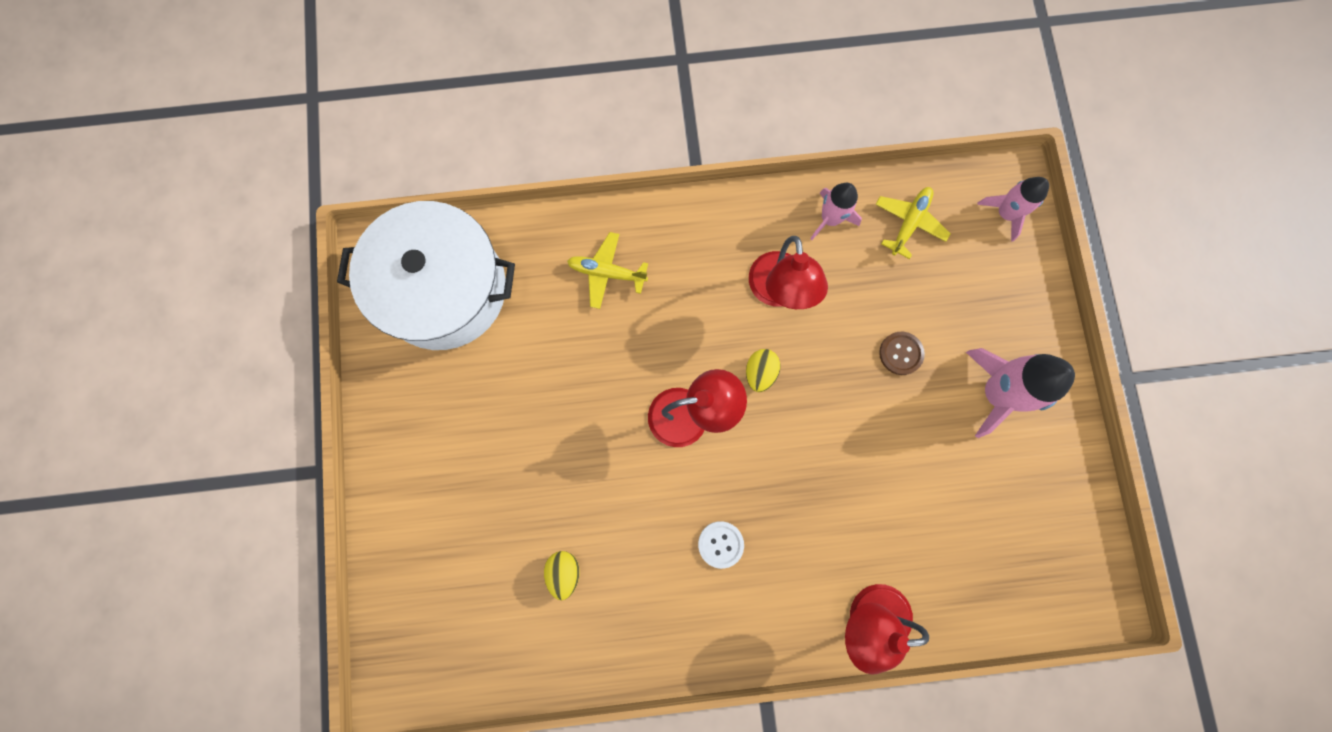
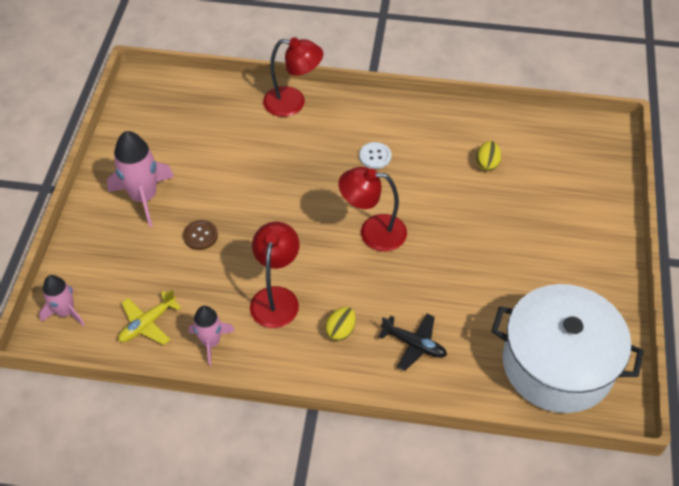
camera: 165 degrees left, 25 degrees down
(607, 273) = (414, 344): yellow plane -> black plane
(760, 373) = (311, 247): yellow egg -> yellow egg (340, 330)

